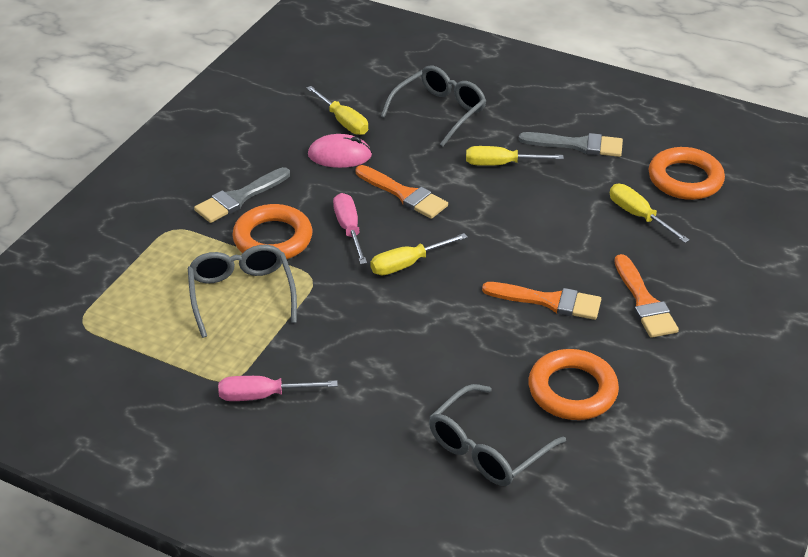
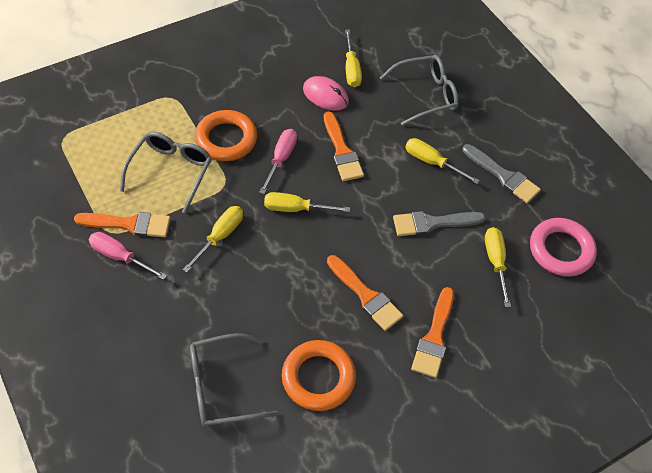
camera: 30 degrees right, 15 degrees up
(239, 198) = (232, 95): grey brush -> grey brush (432, 223)
(243, 362) = (129, 224): none -> orange brush
(354, 324) = (220, 236): none -> yellow screwdriver
(685, 179) = (561, 250): orange ring -> pink ring

